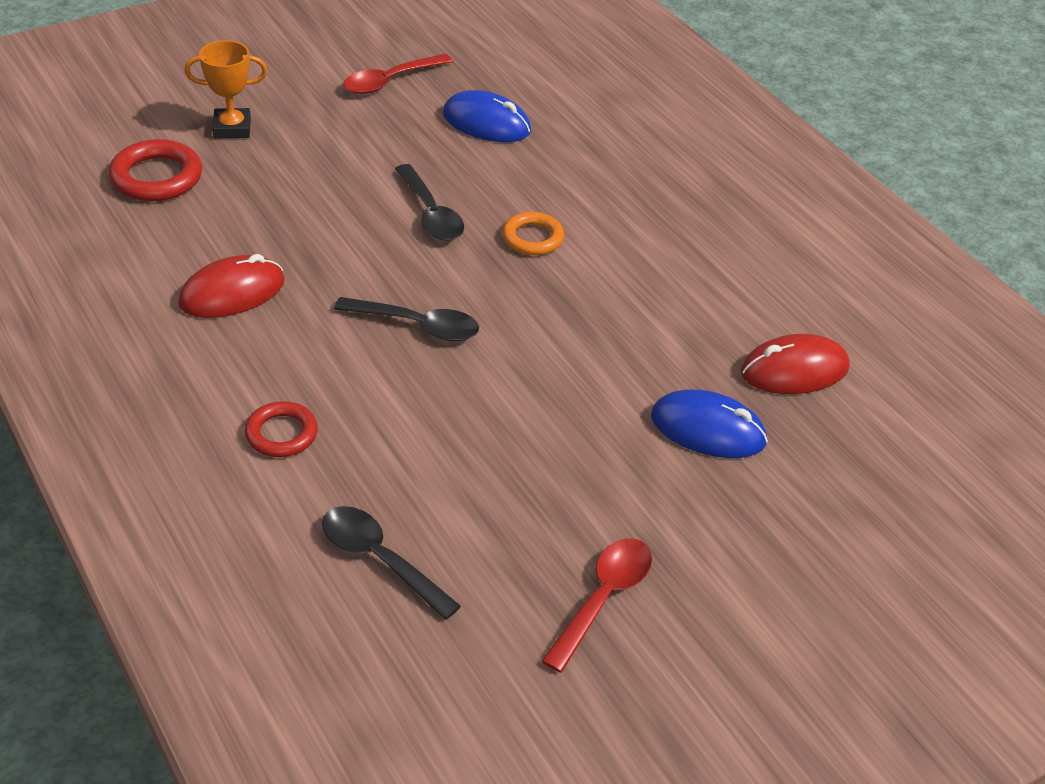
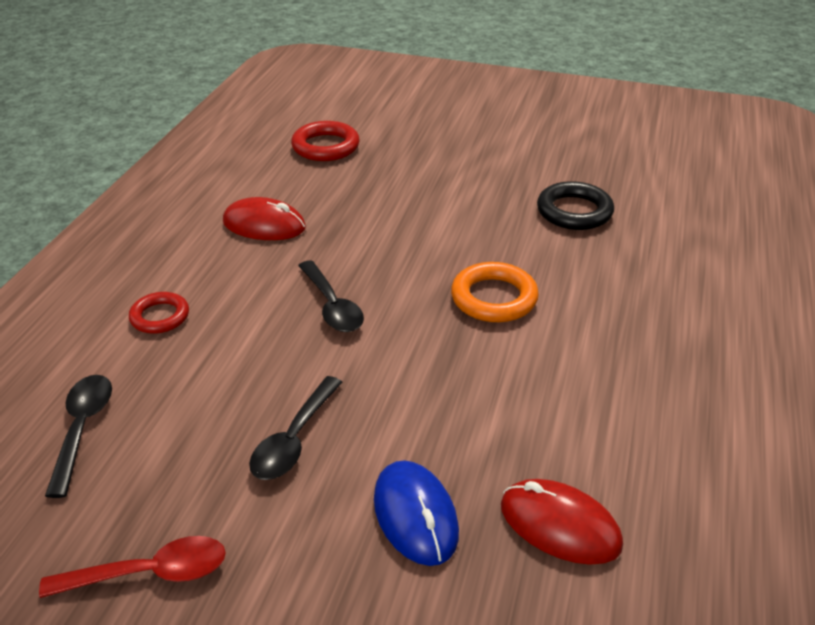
camera: 50 degrees right, 5 degrees down
(232, 128) = (406, 141): orange trophy -> none
(390, 81) = (545, 158): red spoon -> none
(431, 213) = (448, 245): black spoon -> black spoon (294, 439)
(486, 123) = (574, 211): blue mouse -> black ring
(532, 238) = (494, 298): orange ring -> orange ring, size x1.51

